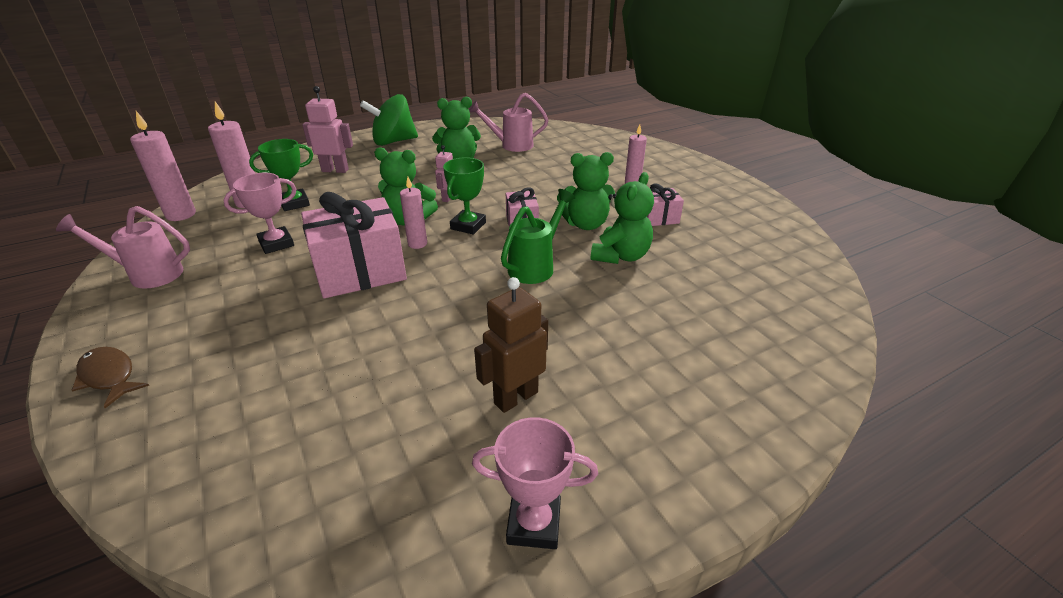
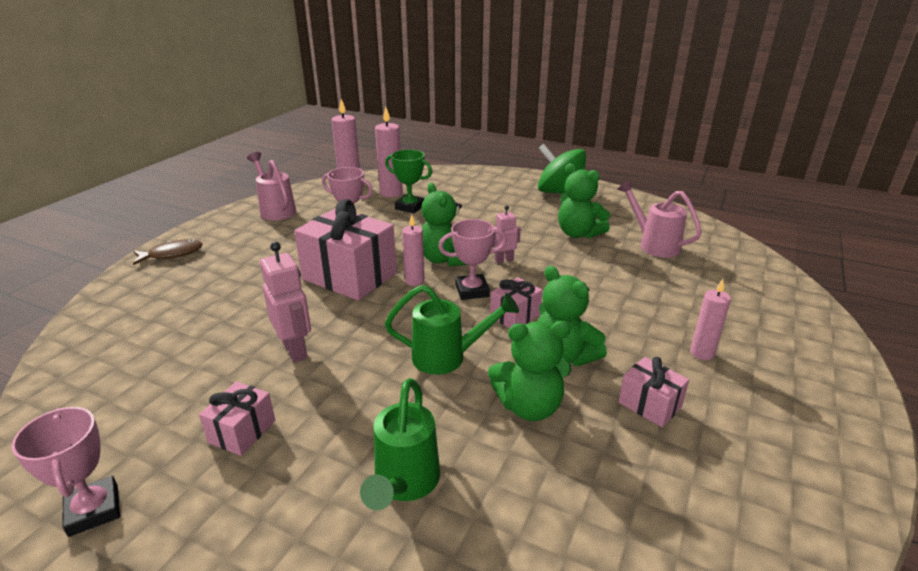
camera: 55 degrees right, 5 degrees down
(109, 376) = (172, 254): brown fish -> brown fish turned 60 degrees clockwise
(335, 170) = (477, 196): pink robot -> pink robot (295, 350)
(468, 226) = (472, 291): green trophy -> pink trophy
(515, 397) = (242, 431): brown robot -> pink gift
(648, 332) = (404, 484): none -> green watering can

